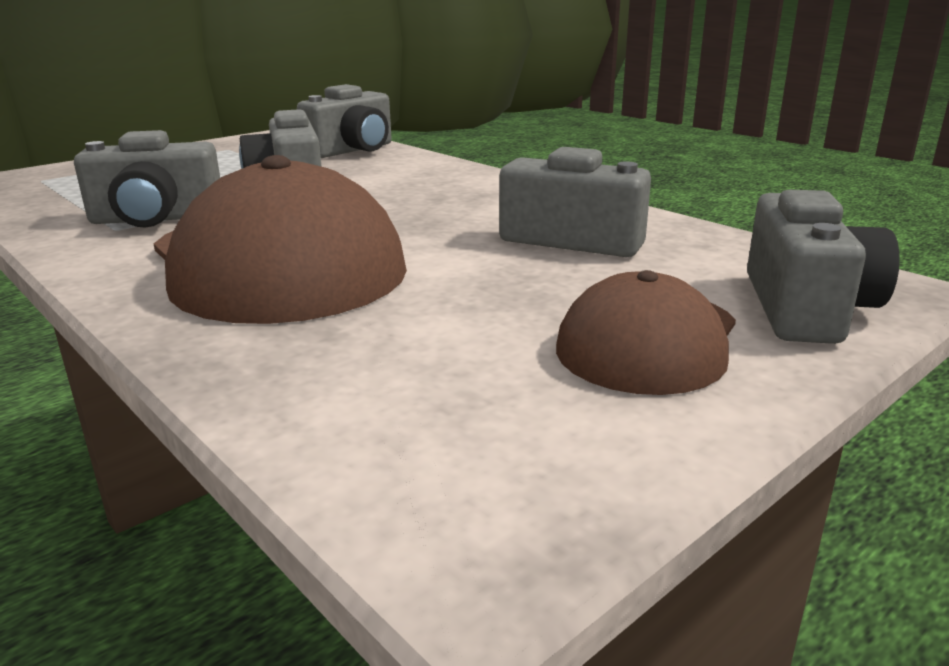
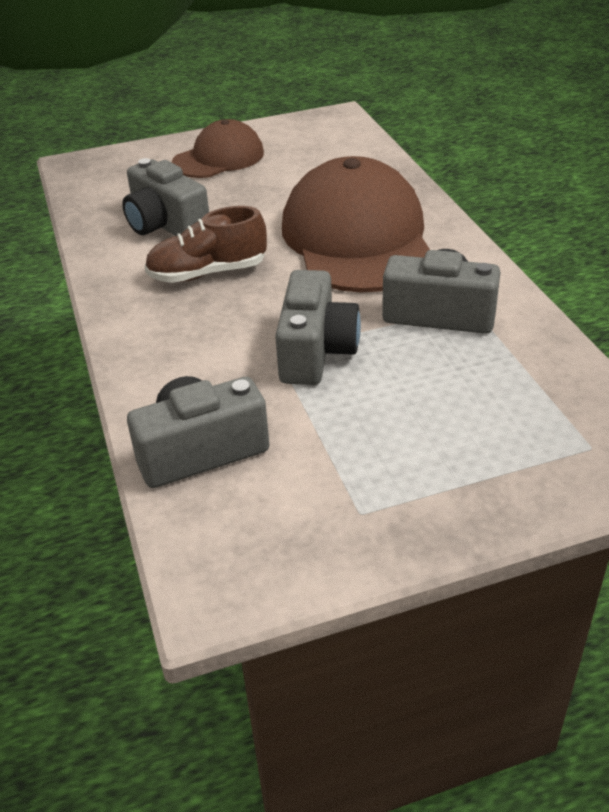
camera: 155 degrees left, 15 degrees up
(454, 212) = (208, 273): none -> brown shoe
(806, 308) = (132, 161): grey camera -> none

